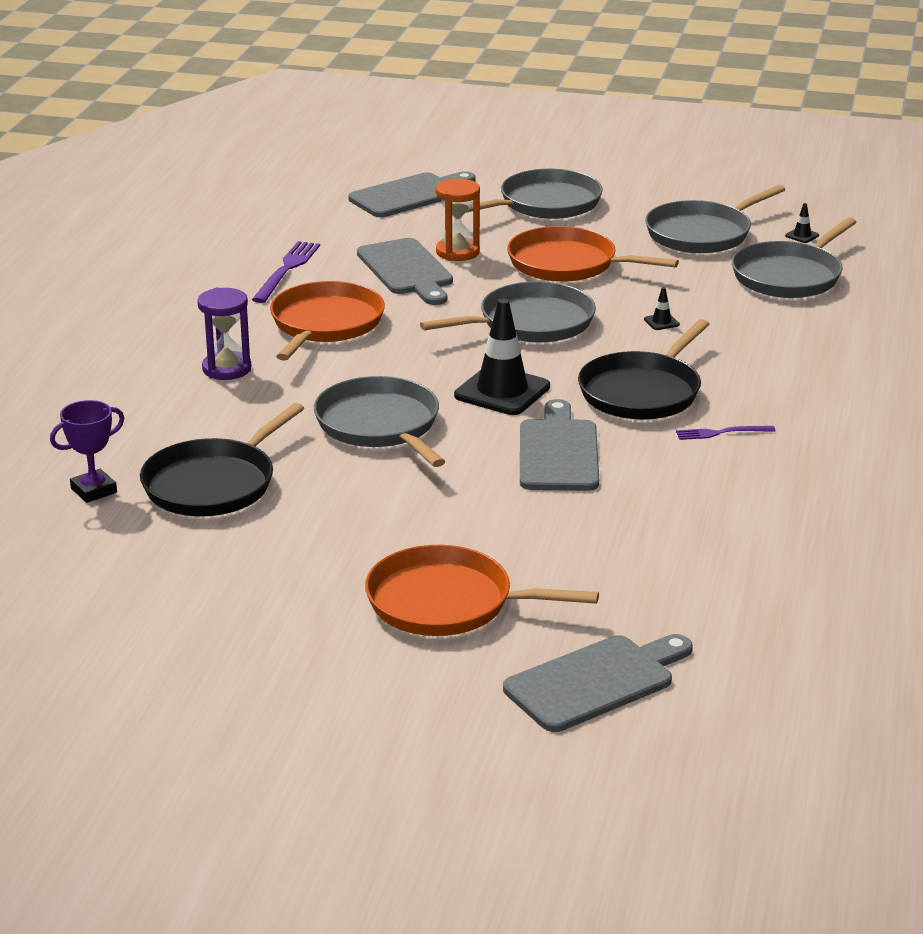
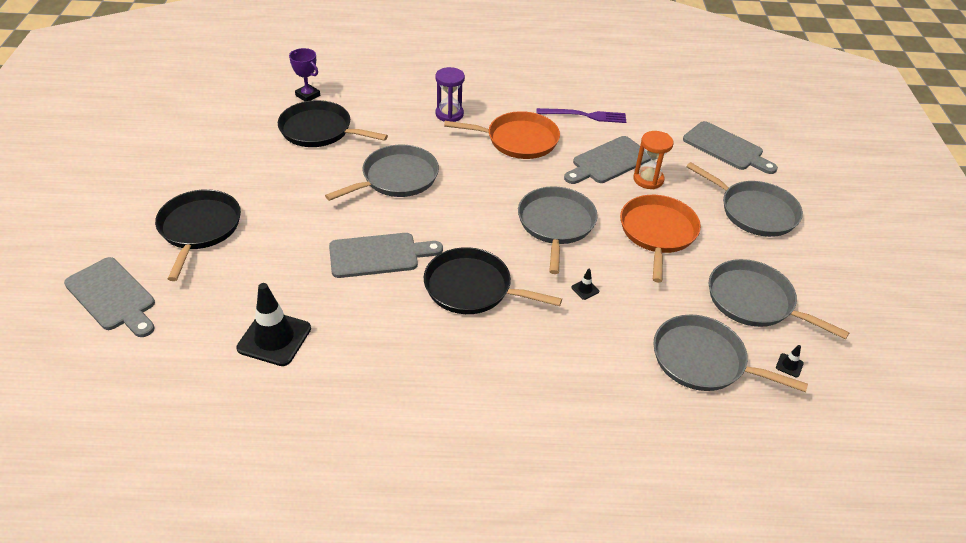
camera: 75 degrees right, 15 degrees up
(447, 603) = (199, 228): orange pan -> black pan
(502, 391) = (453, 222): black traffic cone -> black traffic cone (274, 338)
(530, 323) = (556, 224): grey pan -> grey pan turned 135 degrees counterclockwise
(721, 433) = (422, 334): purple fork -> none

